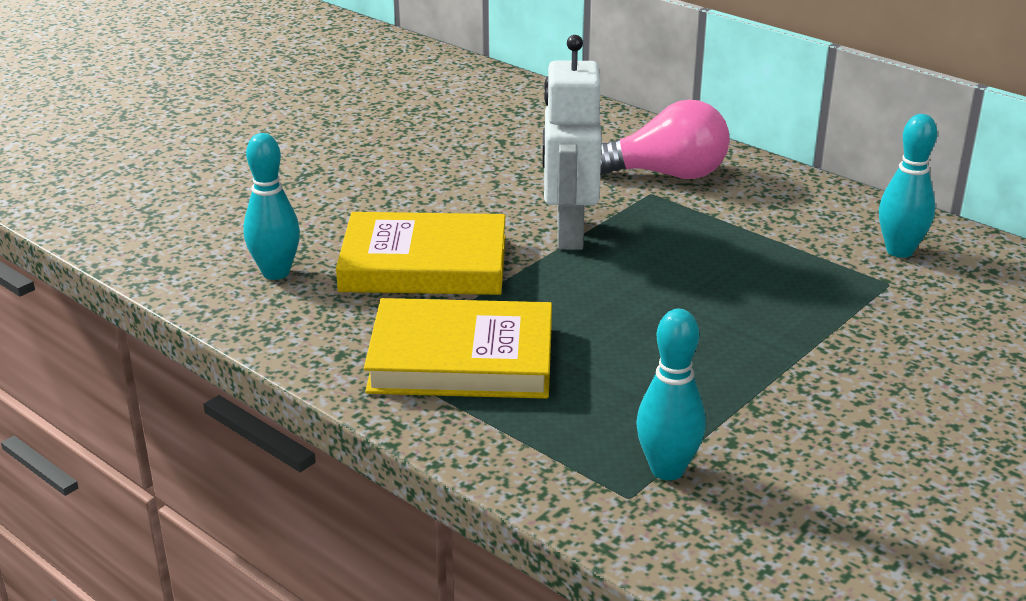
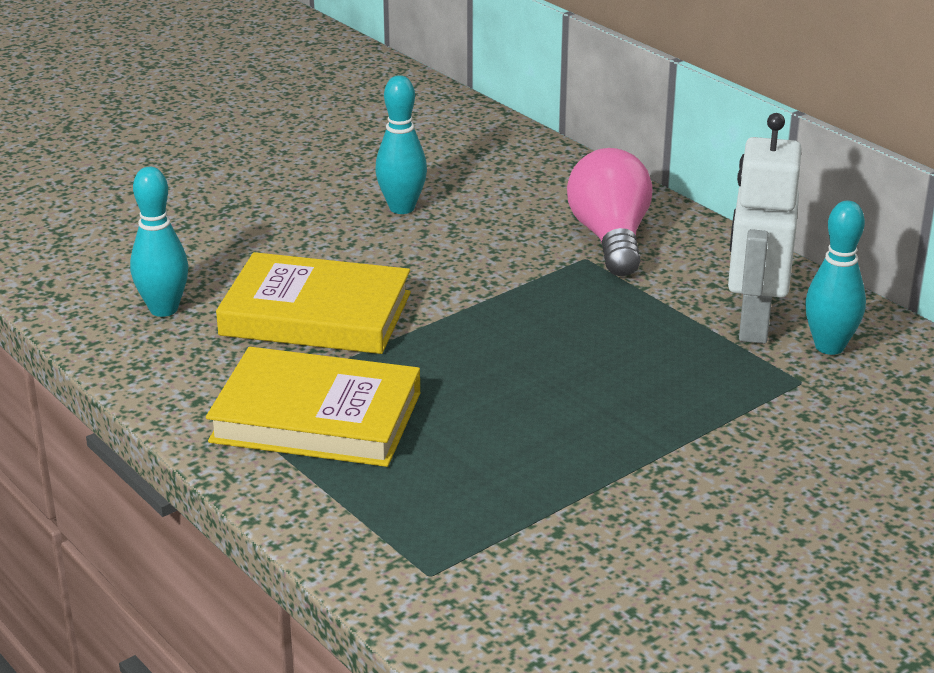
camera: 10 degrees right, 0 degrees up
(568, 233) = (478, 295): white robot -> white robot (753, 324)
(666, 174) = (610, 238): pink light bulb -> pink light bulb turned 105 degrees counterclockwise
(667, 469) = (479, 552): turquoise bowling pin -> turquoise bowling pin (402, 208)

